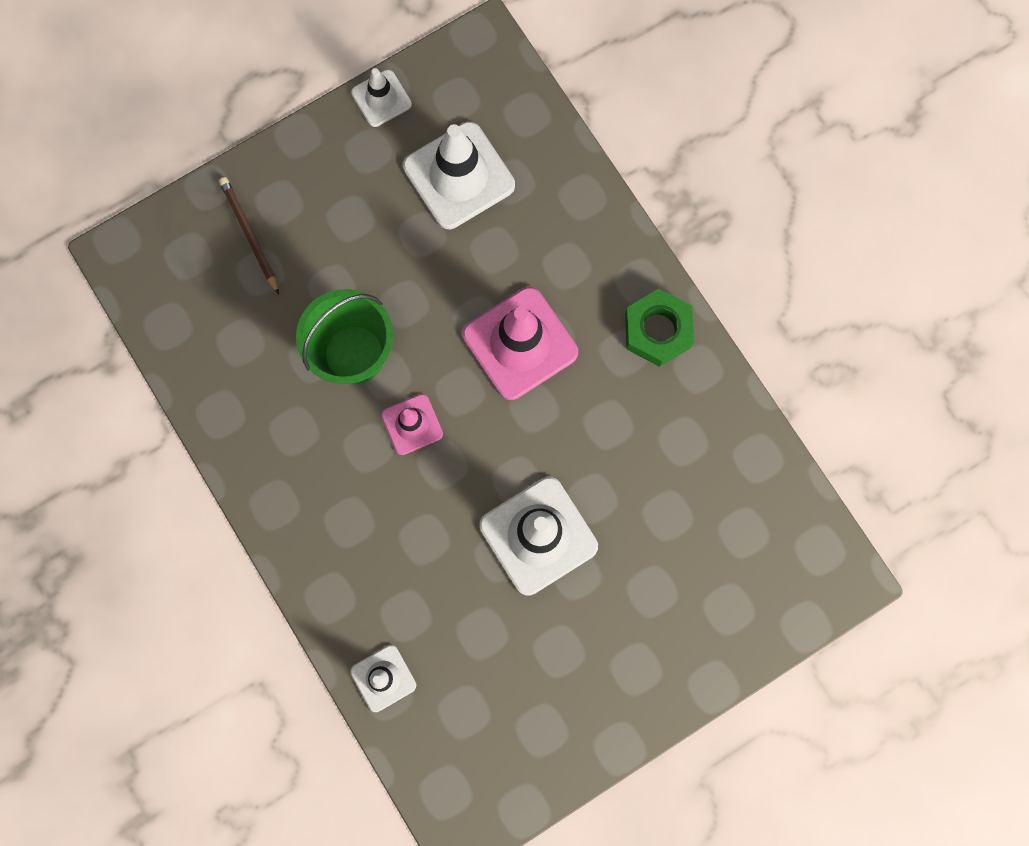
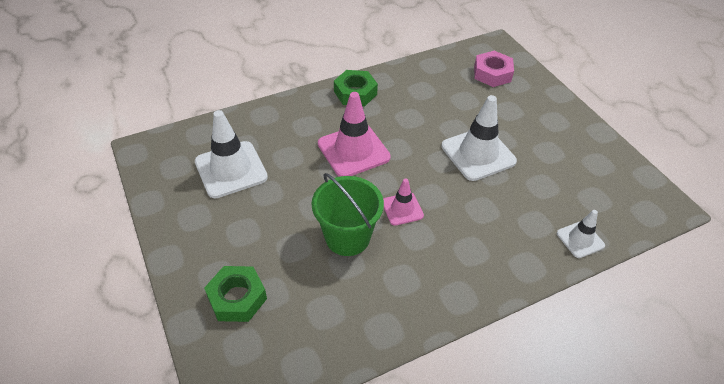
camera: 85 degrees left, 30 degrees down
(249, 235) = (237, 298): brown pencil -> green nut
(381, 98) = (157, 206): white traffic cone -> none
(750, 566) = (492, 73): none -> pink nut

